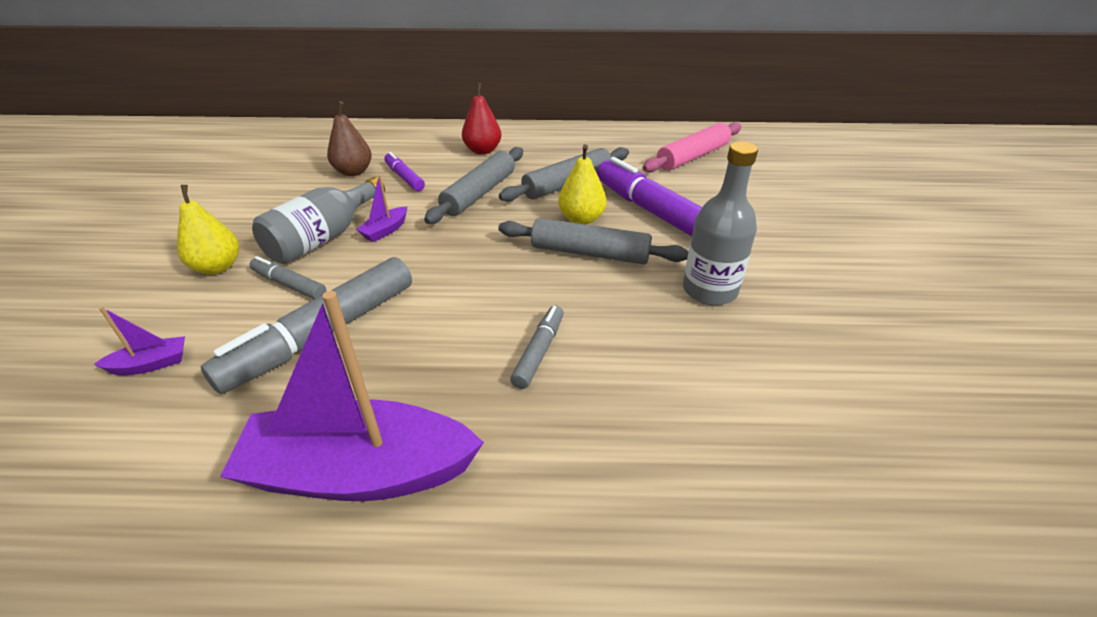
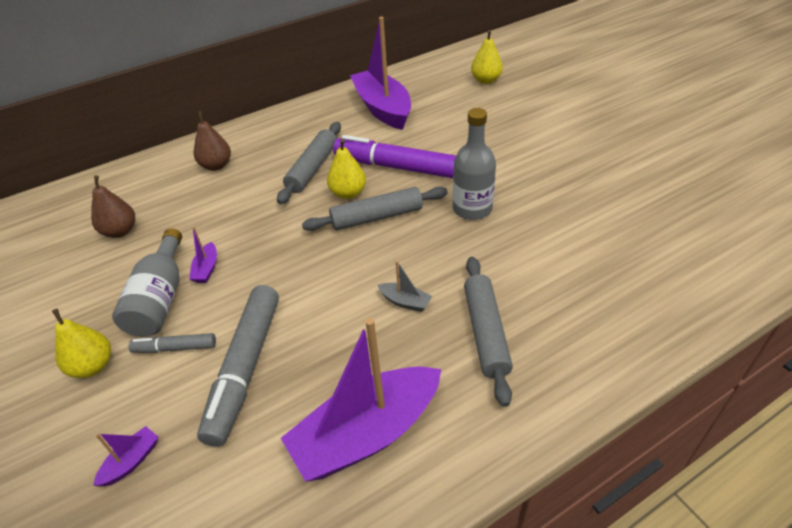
camera: 30 degrees left, 5 degrees up
(404, 177) = (173, 217): purple marker -> none
(479, 193) = (251, 205): grey rolling pin -> grey rolling pin (485, 332)
(482, 150) = (216, 165): red pear -> brown pear
(538, 352) = (405, 302): grey marker -> grey boat
(693, 156) = (383, 108): pink rolling pin -> purple boat
(844, 168) = (486, 80): none -> yellow pear

